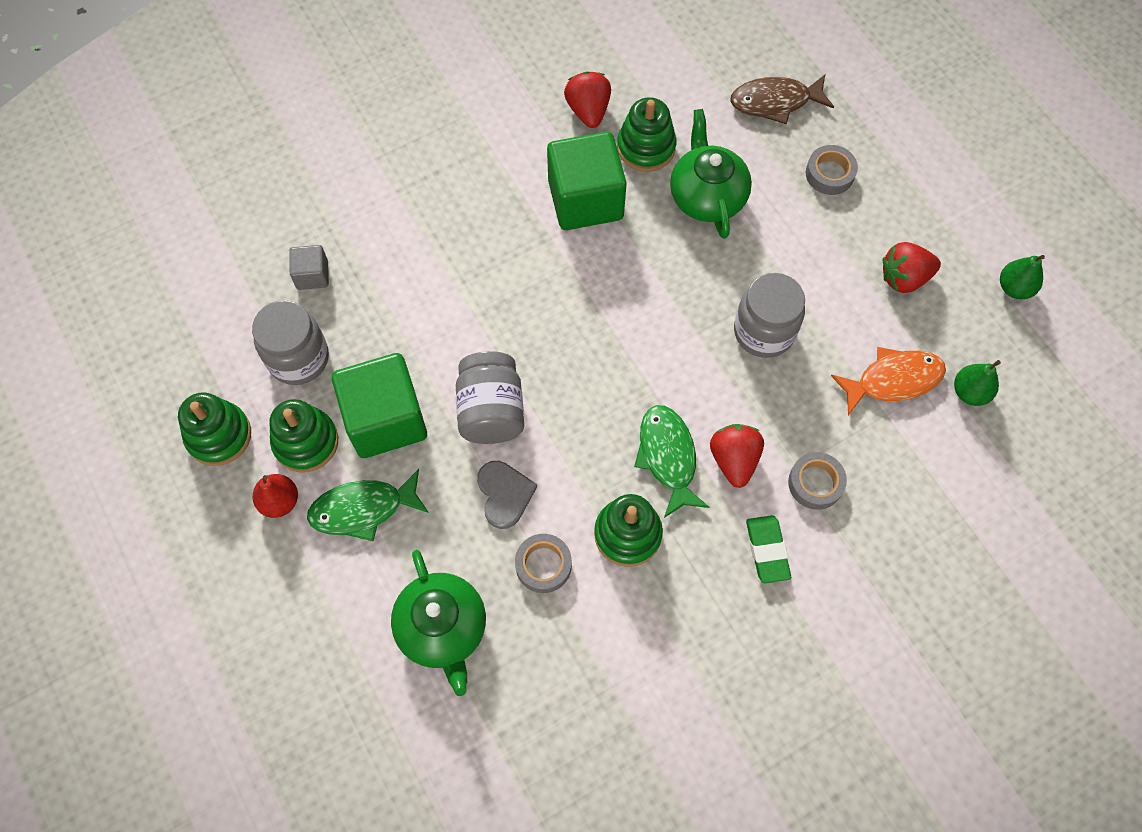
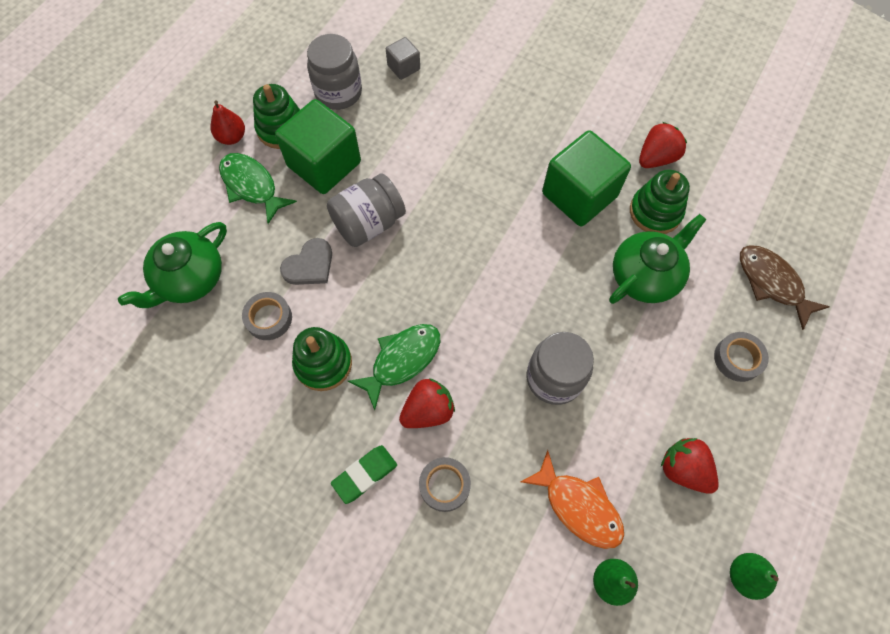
camera: 60 degrees right, 0 degrees up
(219, 435) = (259, 81): green stacking toy -> none

